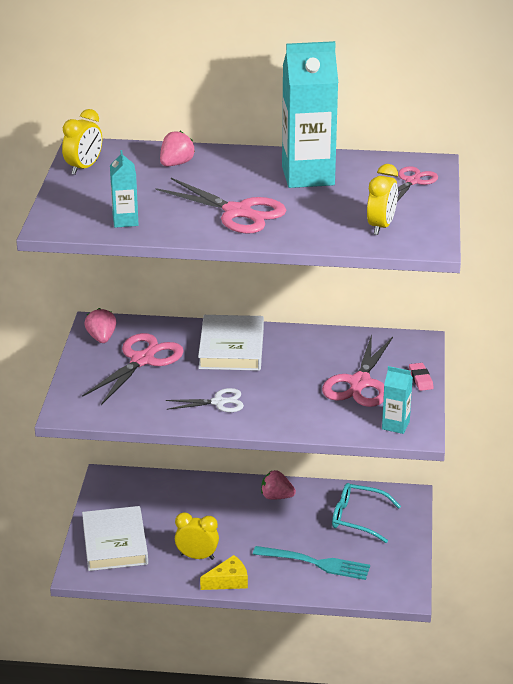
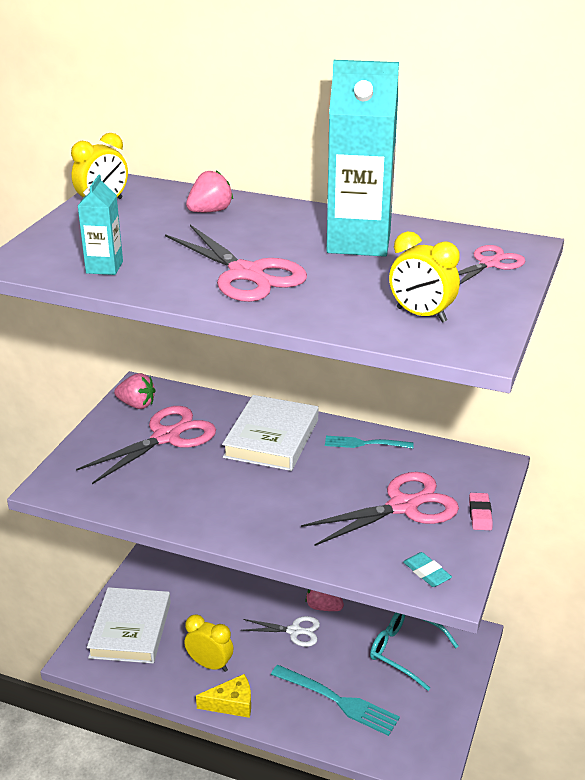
camera: 15 degrees right, 0 degrees up
(101, 338) = (137, 404): pink strawberry -> pink strawberry turned 105 degrees clockwise
(218, 402) = (225, 503): white scissors -> white scissors (294, 631)
(310, 341) = (364, 443): none -> turquoise fork
(359, 383) = (403, 506): pink scissors -> pink scissors turned 150 degrees counterclockwise
(381, 226) = (421, 315): yellow clock -> yellow clock turned 90 degrees clockwise
(395, 425) = (427, 572): turquoise carton -> turquoise eraser

